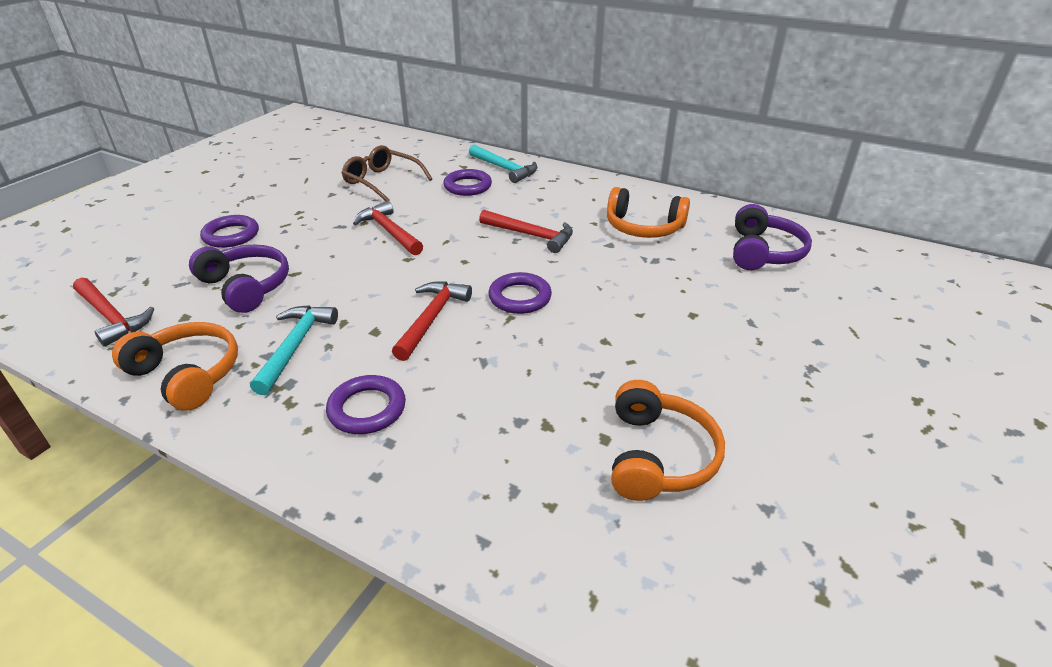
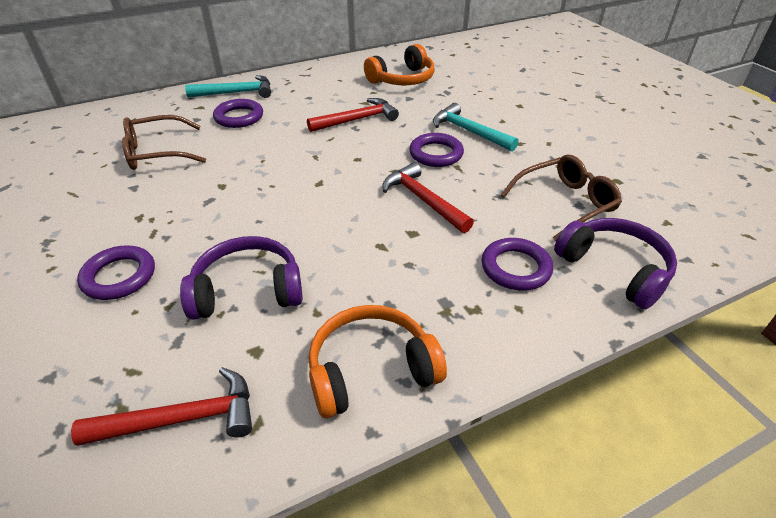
camera: 55 degrees left, 5 degrees up
(295, 346) = (391, 284): turquoise hammer -> turquoise hammer (469, 131)
(389, 232) = (259, 178): red hammer -> none
(512, 409) = (565, 203): none -> brown glasses
(658, 456) = (643, 169): orange headphones -> none
(764, 252) = (478, 59): purple headphones -> purple headphones (614, 269)

